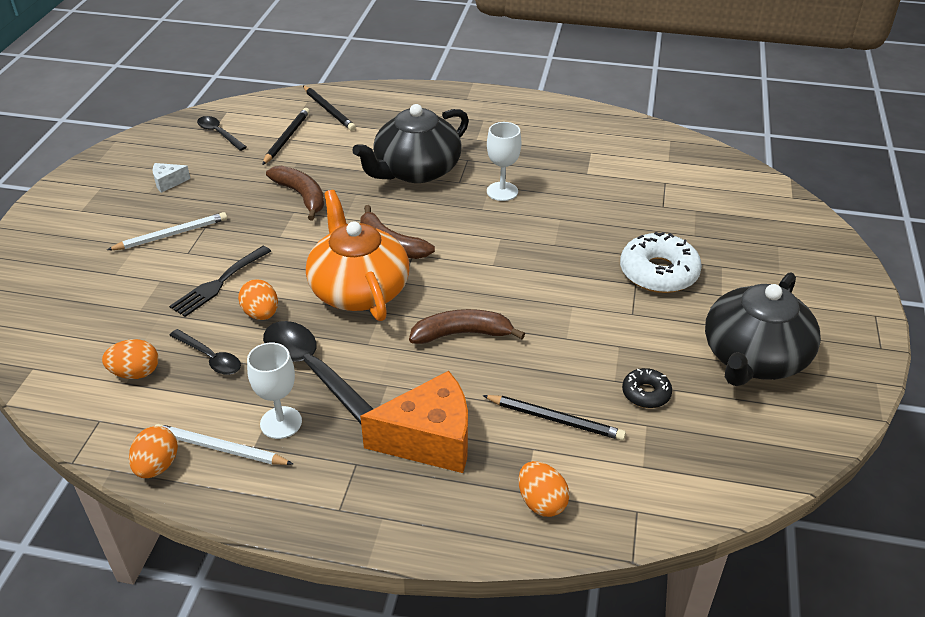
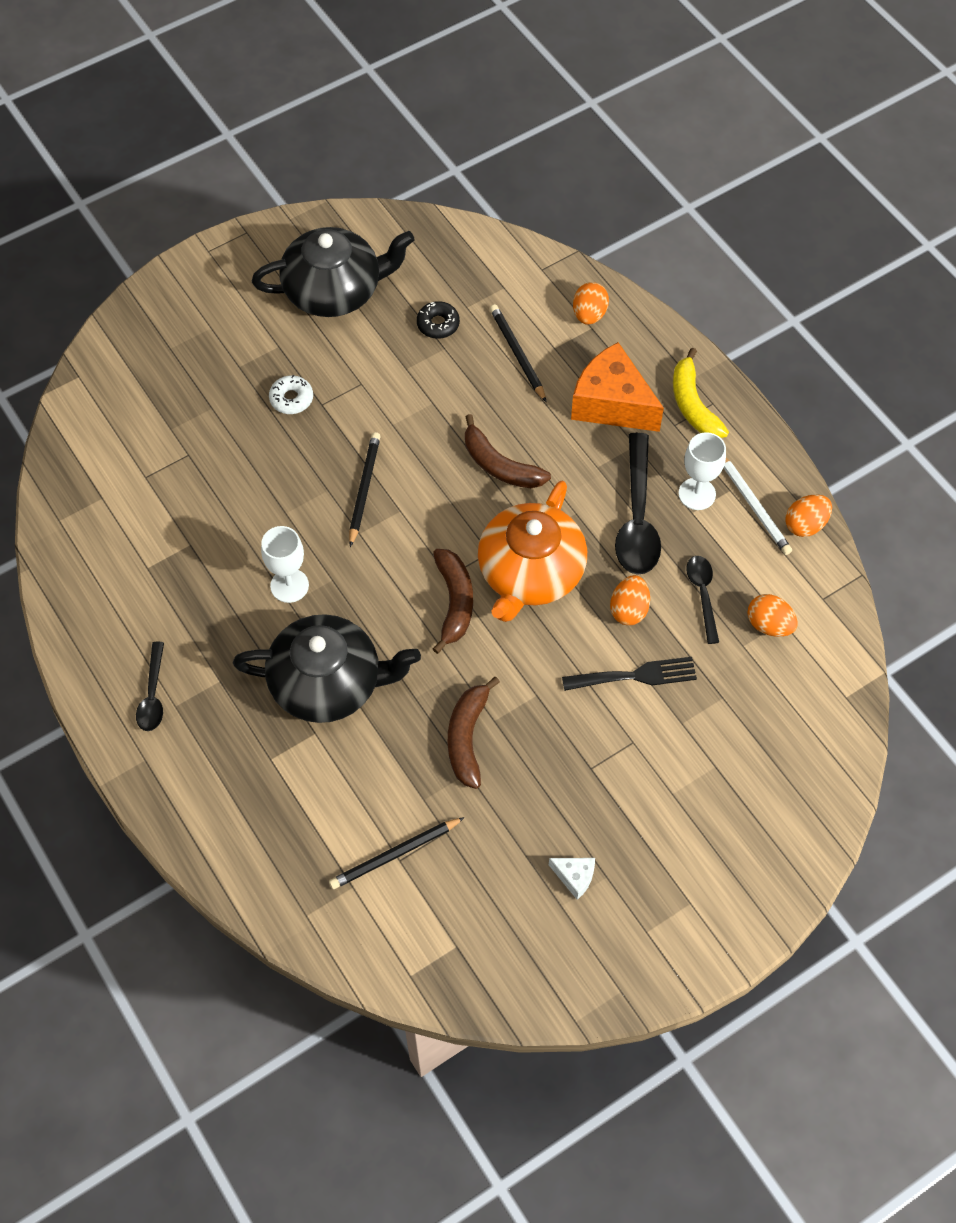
camera: 135 degrees left, 20 degrees up
(171, 234) = (629, 782): white pencil -> none
(219, 134) = (456, 930): black spoon -> black spoon (153, 695)
(329, 110) = (302, 871): black pencil -> black pencil (364, 489)
(356, 494) = (693, 404): none -> yellow banana
(658, 272) = (291, 399): white donut -> white donut, size x0.54

